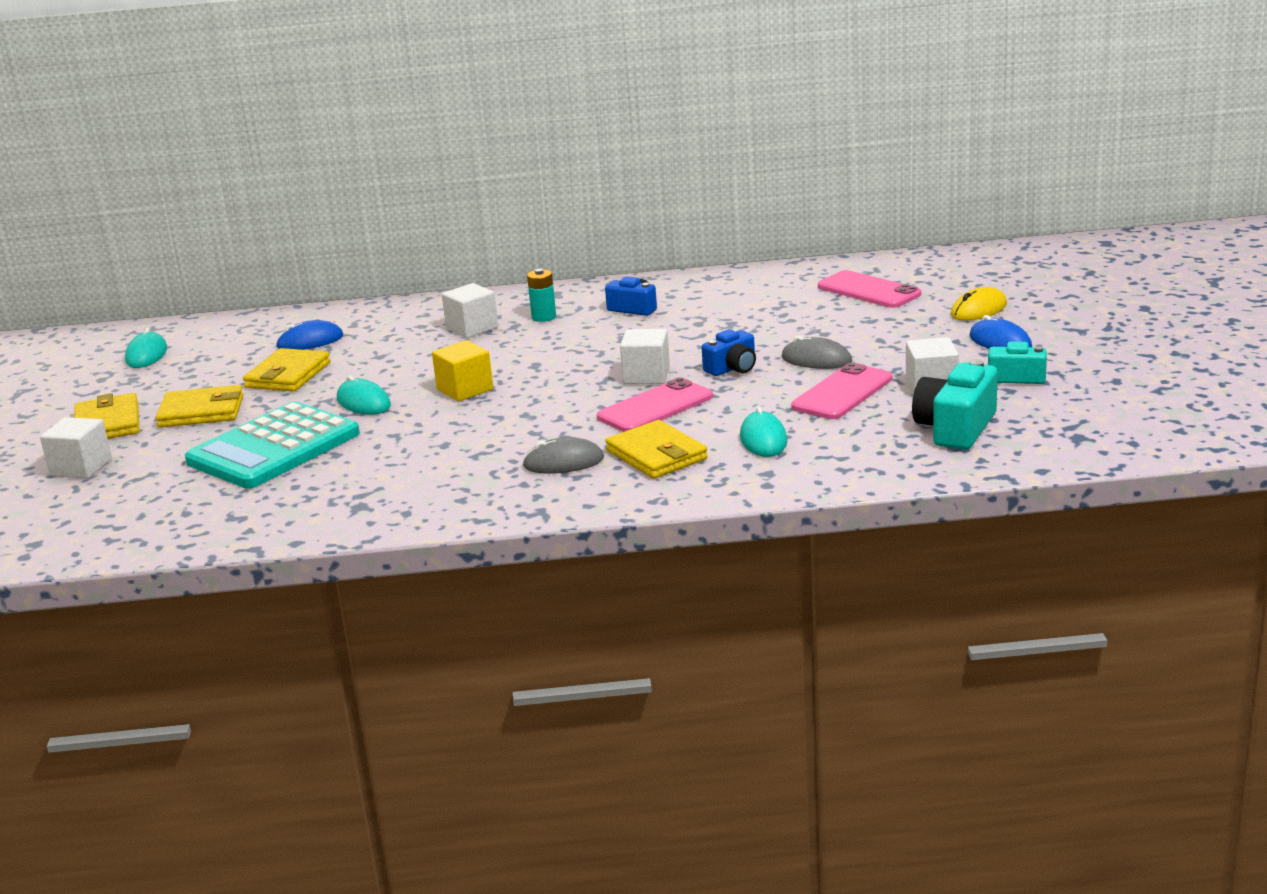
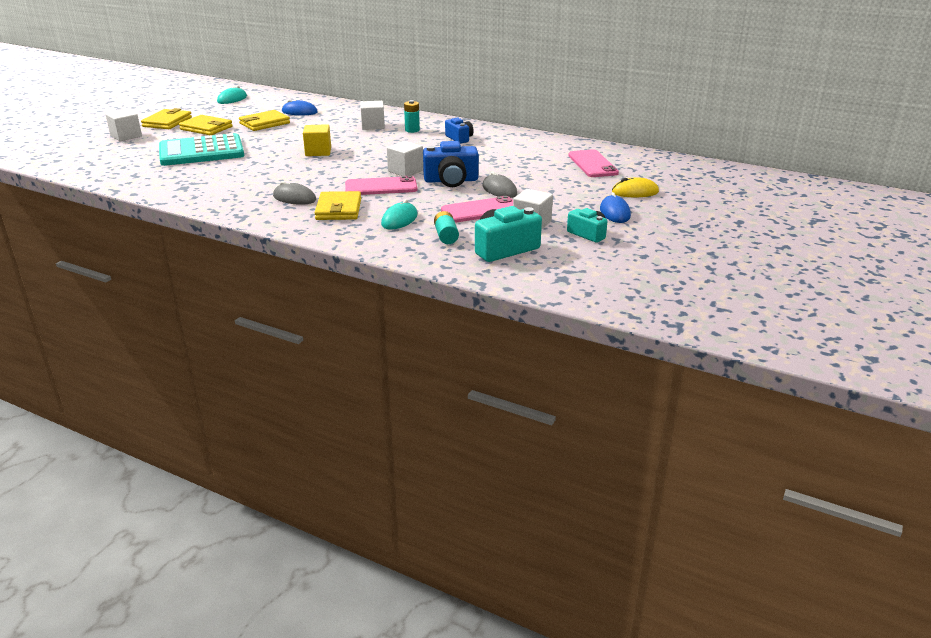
camera: 30 degrees right, 5 degrees up
(363, 402) = (269, 144): turquoise mouse -> none
(732, 368) = (451, 180): blue camera -> blue camera, size x1.60
(860, 438) = (446, 236): none -> turquoise battery

